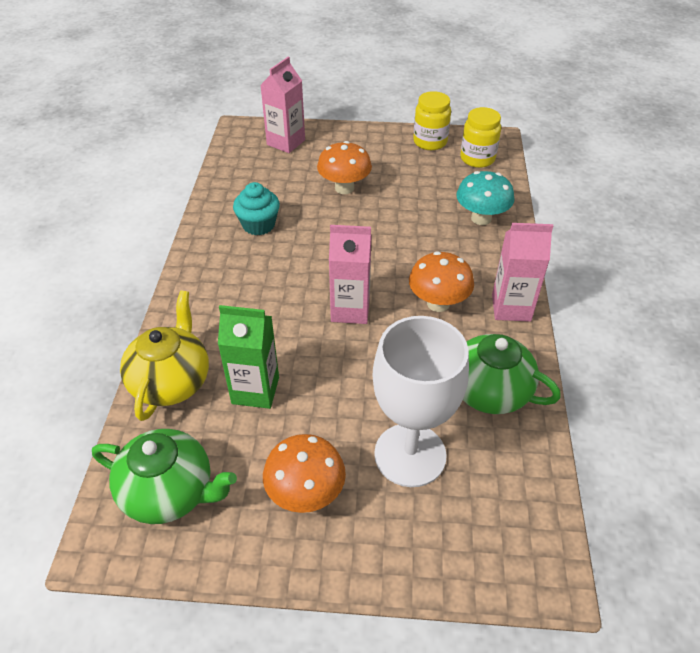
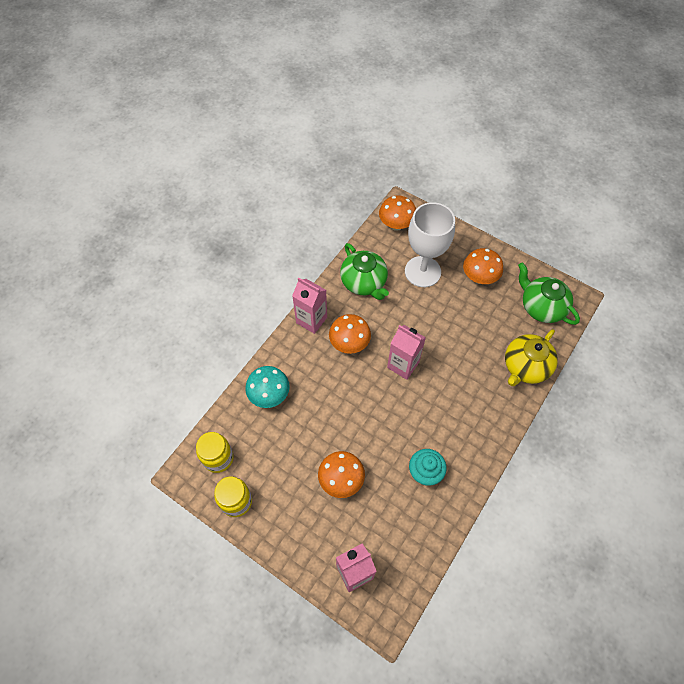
camera: 150 degrees left, 15 degrees up
(255, 390) = (481, 339): green carton -> none
(521, 525) = (396, 225): none -> orange mushroom

